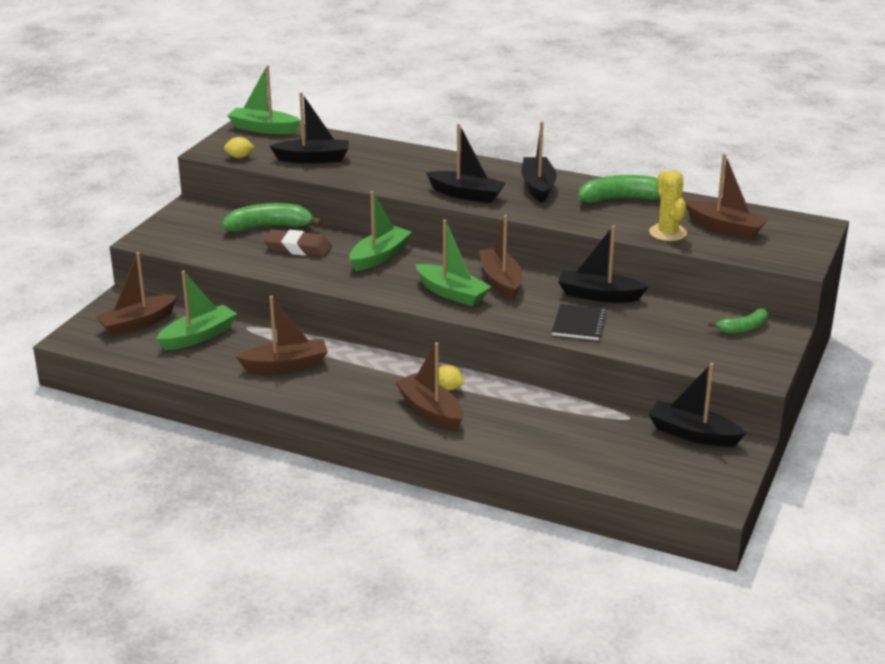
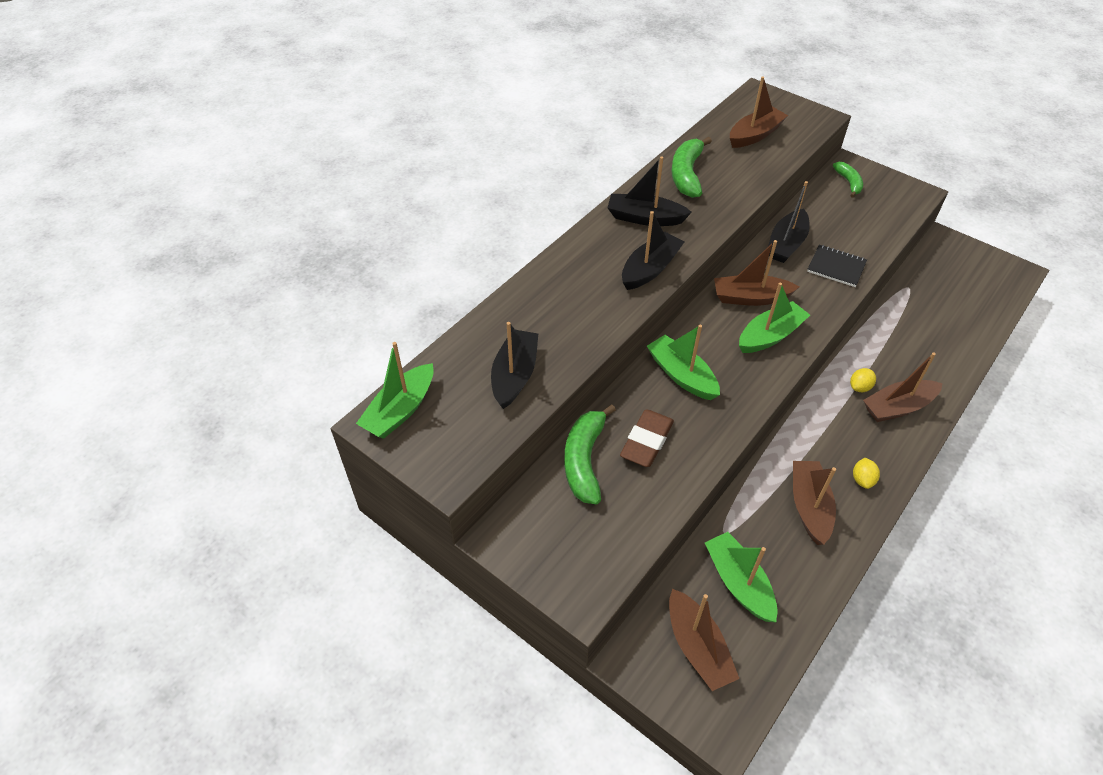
camera: 75 degrees left, 20 degrees up
(239, 157) = (481, 446): yellow lemon -> yellow lemon (862, 480)
(667, 233) = (759, 166): yellow cactus -> none
(693, 434) = (931, 260): black boat -> none

